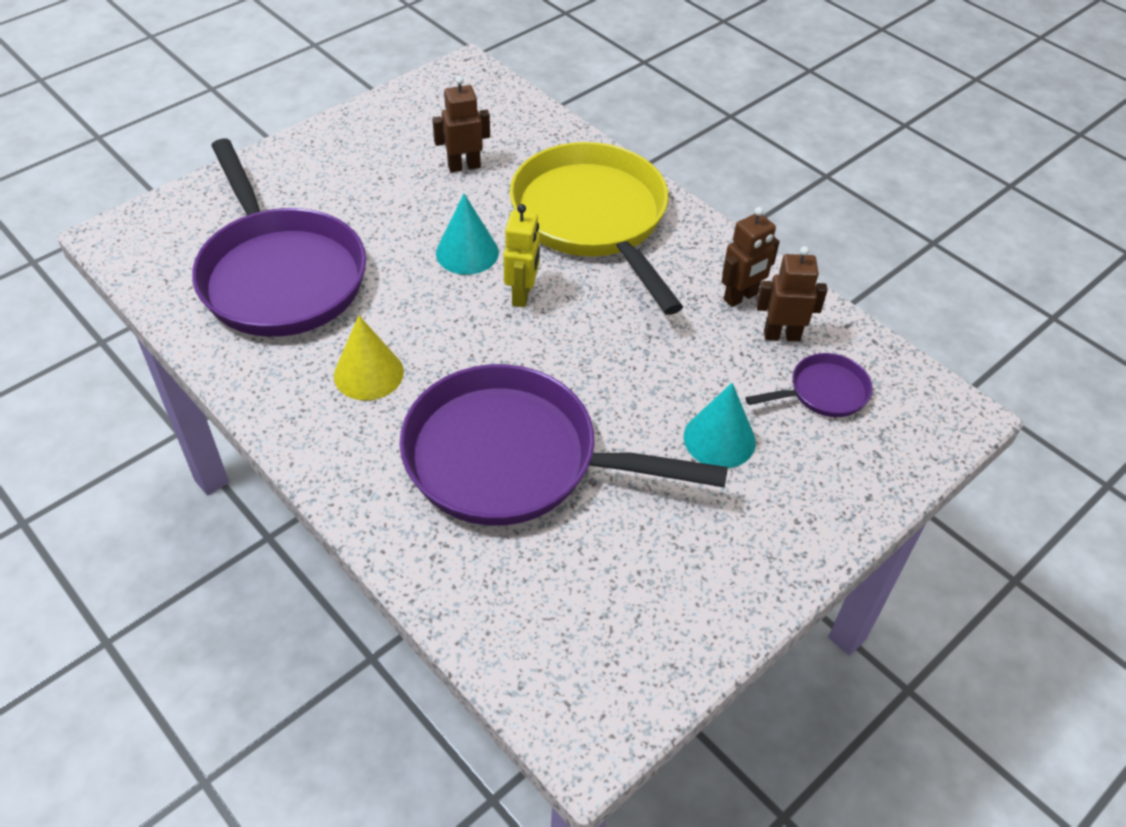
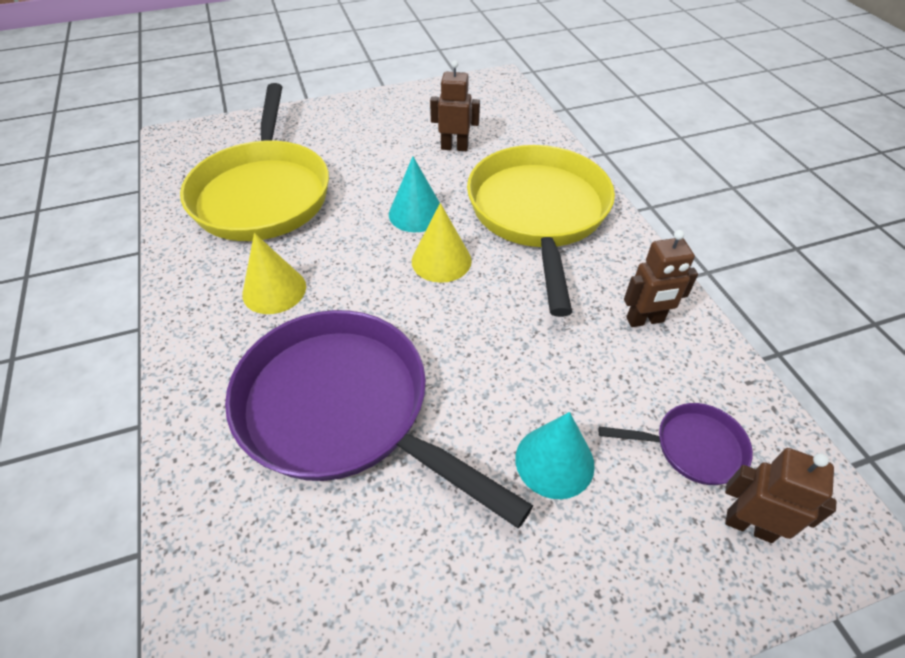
camera: 25 degrees right, 0 degrees up
(280, 275) = (263, 193): purple pan -> yellow pan
(522, 295) = (441, 260): yellow robot -> yellow cone
(781, 335) = (671, 371): brown robot -> brown robot (749, 525)

